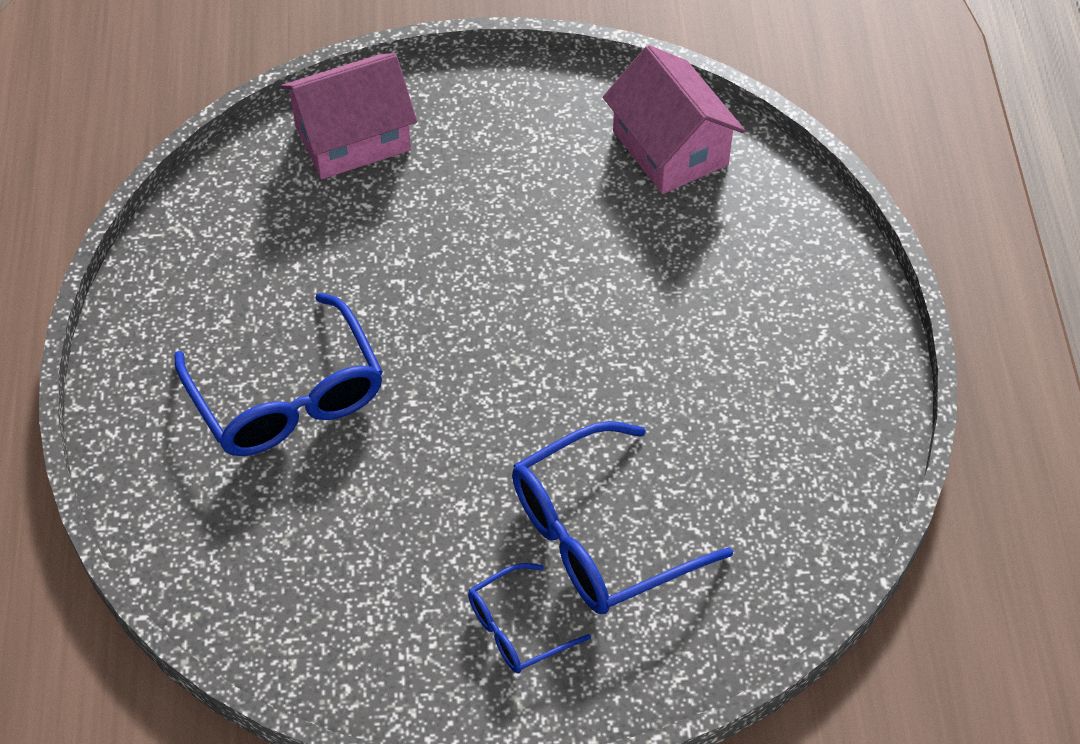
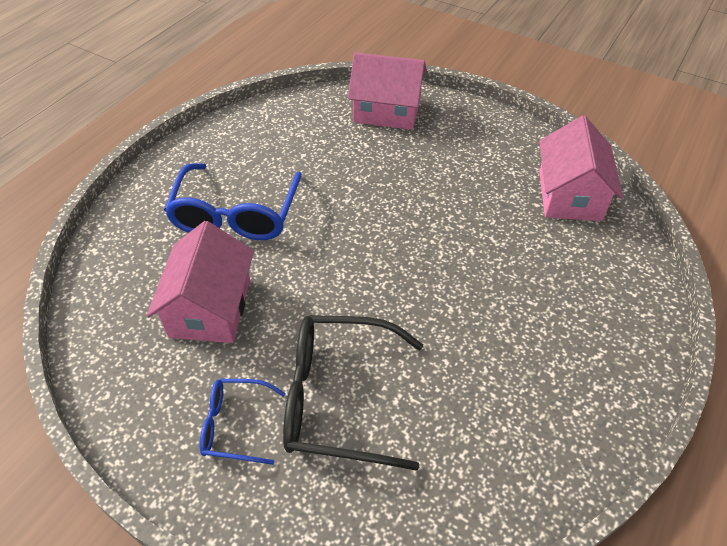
camera: 35 degrees right, 5 degrees down
(370, 527) = (210, 308): none -> pink house
(599, 536) = (338, 398): blue glasses -> black glasses

